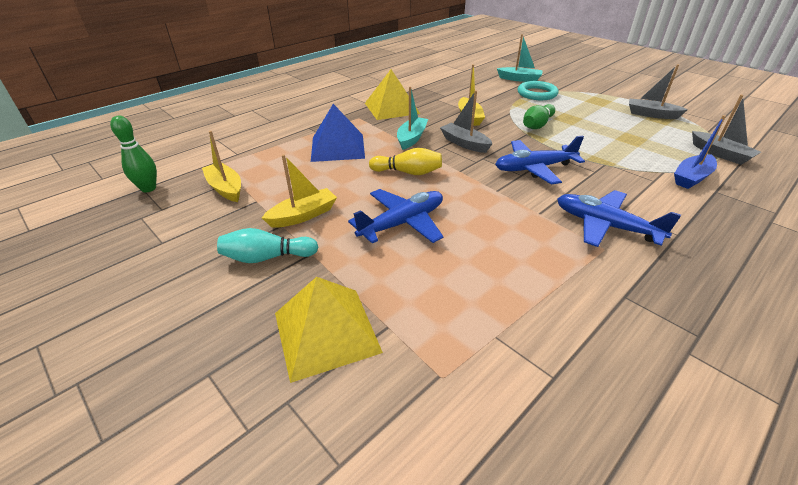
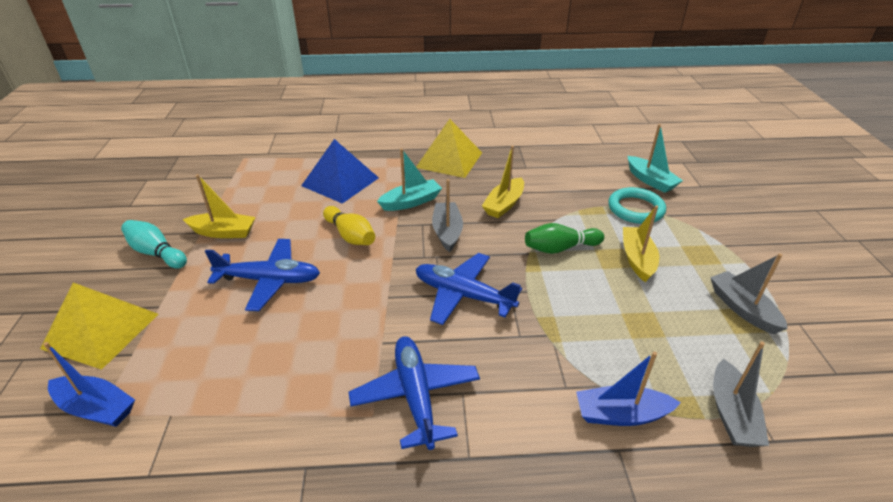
camera: 40 degrees right, 0 degrees up
(148, 188) = (181, 157): green bowling pin -> none
(225, 188) = (217, 181): yellow boat -> yellow boat (637, 259)
(432, 376) = (96, 408): none -> blue boat

